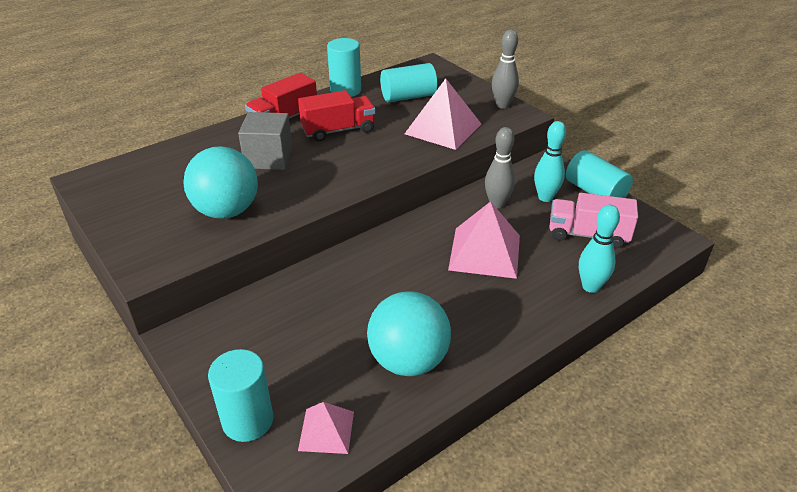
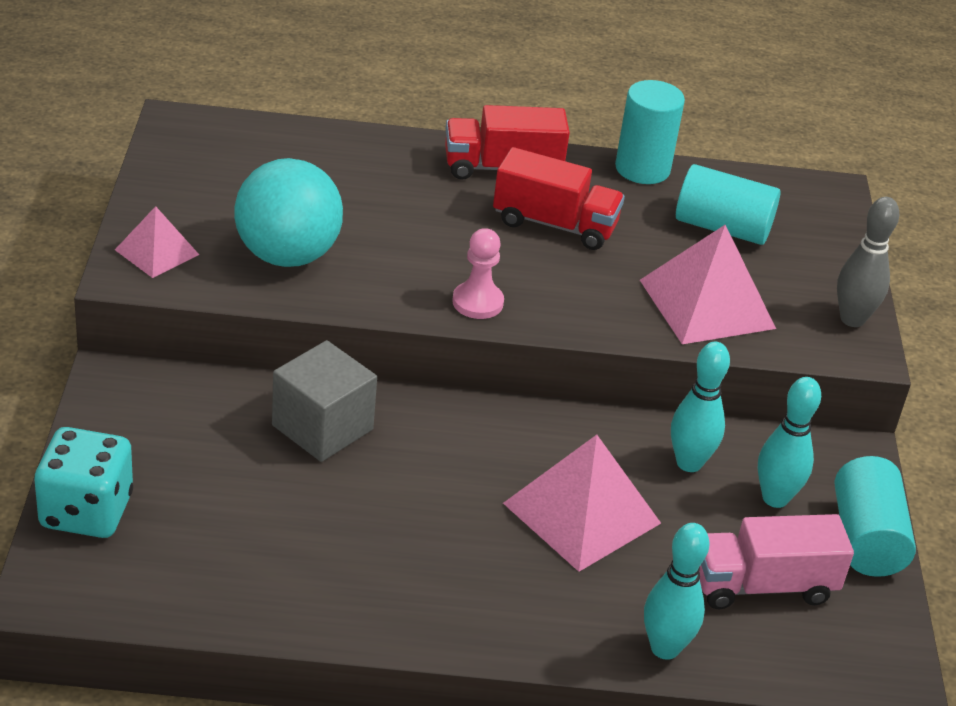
camera: 35 degrees right, 0 degrees up
(248, 420) = (86, 511): turquoise cylinder -> turquoise dice
(269, 158) = (416, 213): grey cube -> grey cube (322, 427)
(326, 430) = (149, 576): pink pyramid -> pink pyramid (157, 252)
(348, 181) = (477, 302): none -> pink pawn
(408, 361) = (320, 570): turquoise ball -> none
(497, 204) = (689, 463): grey bowling pin -> turquoise bowling pin
(588, 235) = (762, 585): pink truck -> pink truck turned 60 degrees counterclockwise

